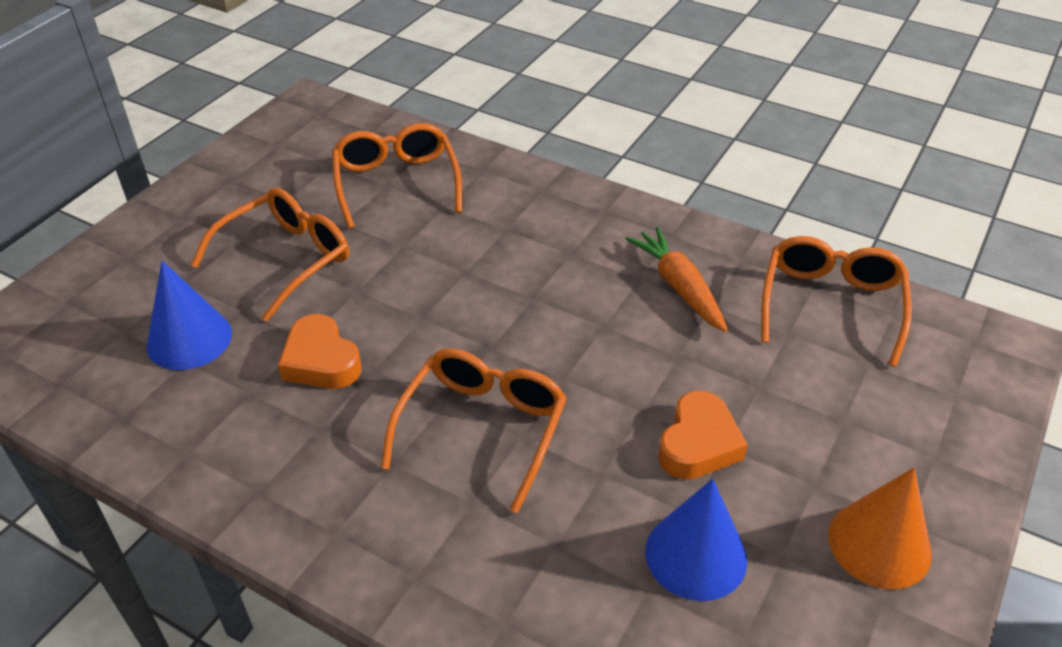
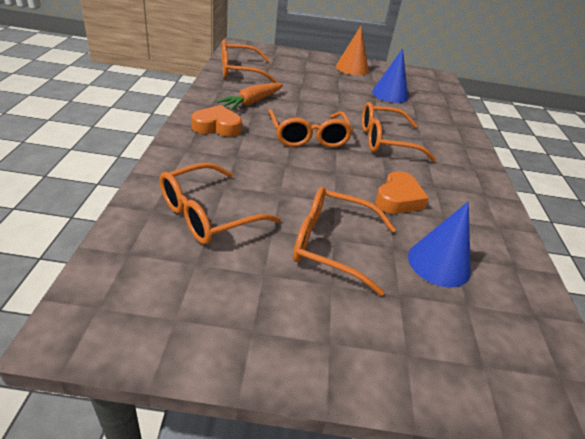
camera: 120 degrees left, 5 degrees down
(533, 321) = (308, 137): none -> orange glasses
(698, 444) = (342, 95): orange heart -> orange heart (217, 127)

